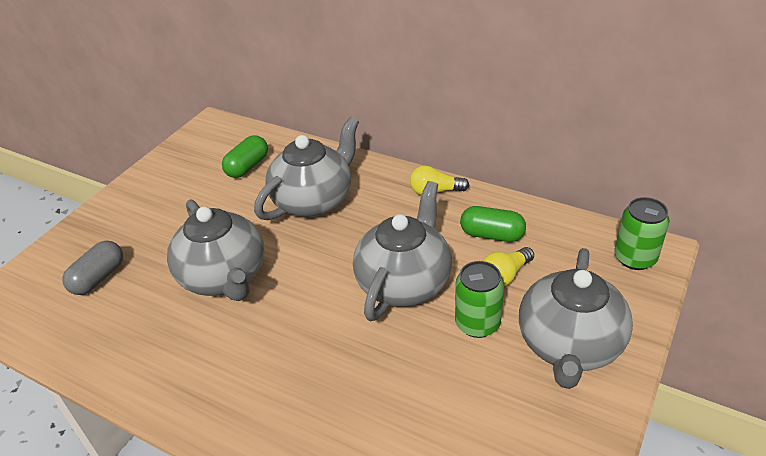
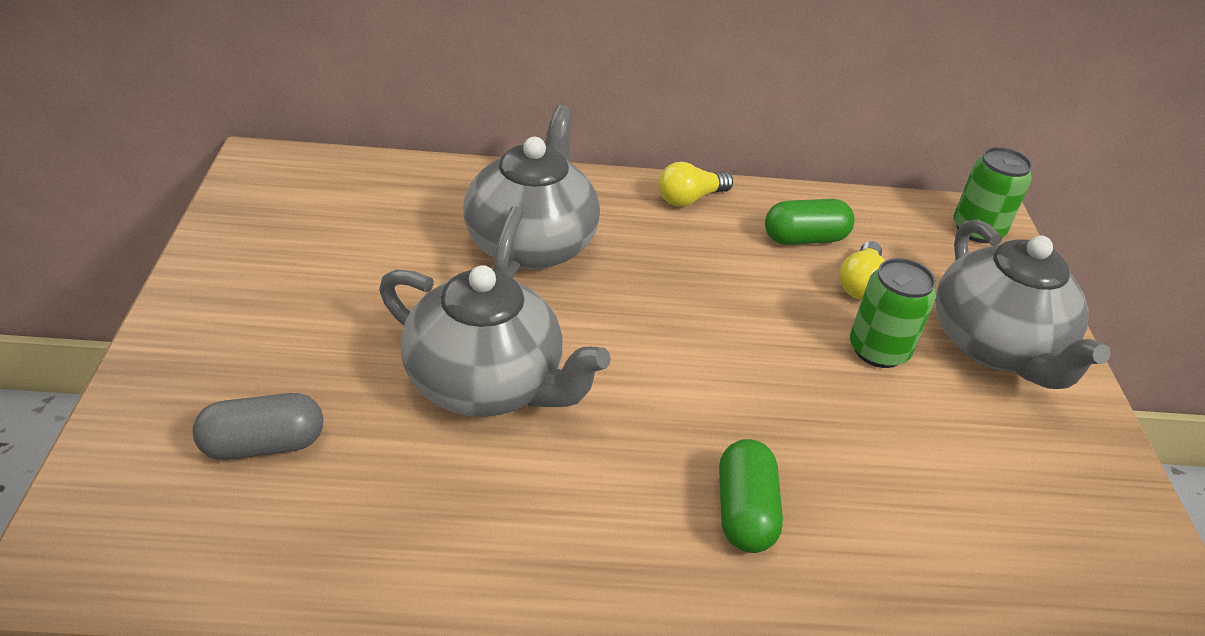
camera: 35 degrees left, 0 degrees up
(98, 278) = (263, 445): grey capsule -> grey capsule turned 75 degrees clockwise
(247, 167) = (383, 216): green capsule -> green capsule (744, 512)
(404, 283) = (750, 324): grey teapot -> none

